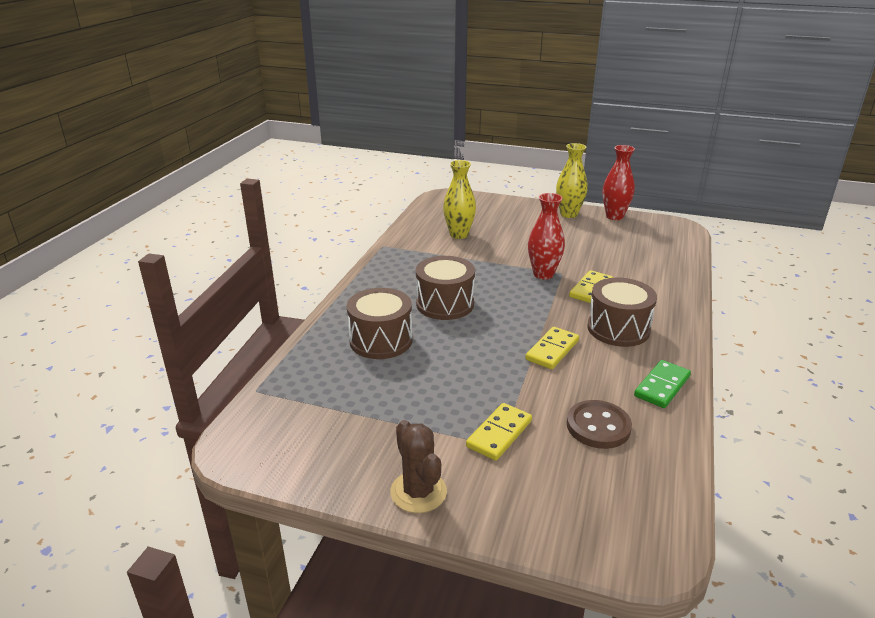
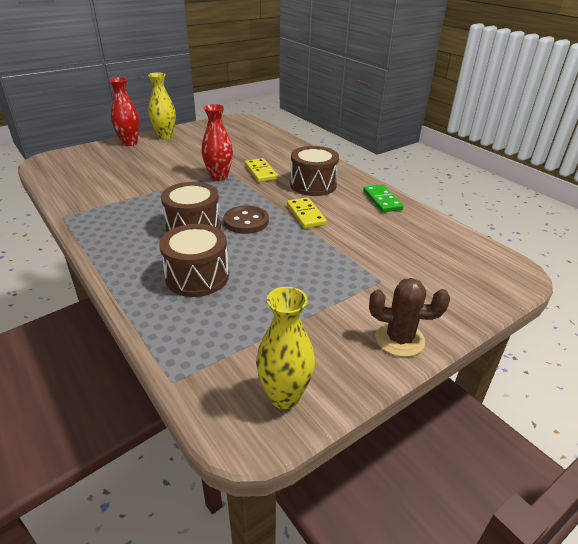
camera: 55 degrees left, 5 degrees up
(459, 235) = (112, 180): yellow vase -> yellow vase (284, 396)
(499, 434) = (369, 275): yellow domino -> none
(598, 426) = (397, 237): brown button -> brown button (246, 221)
(614, 216) = (195, 127): red vase -> red vase (129, 143)

